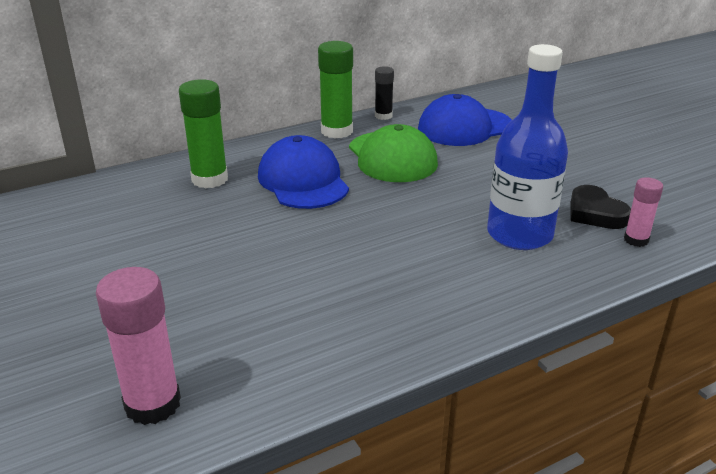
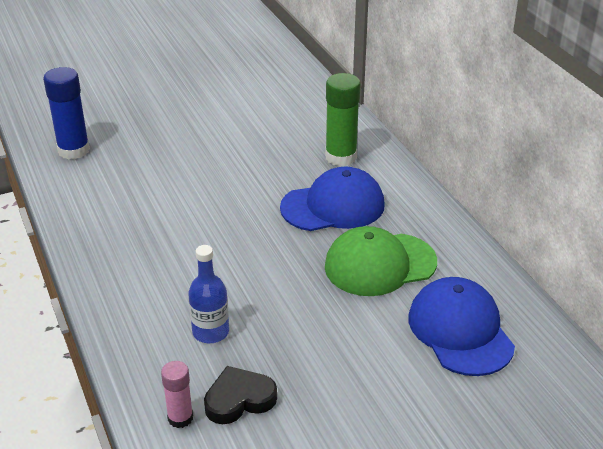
camera: 95 degrees right, 5 degrees up
(152, 404) = (73, 150): pink glue stick -> blue glue stick
(336, 131) = (443, 230): green glue stick -> none
(383, 116) = (489, 266): black glue stick -> none
(519, 234) = (210, 332): blue bottle -> blue bottle, size x0.57

